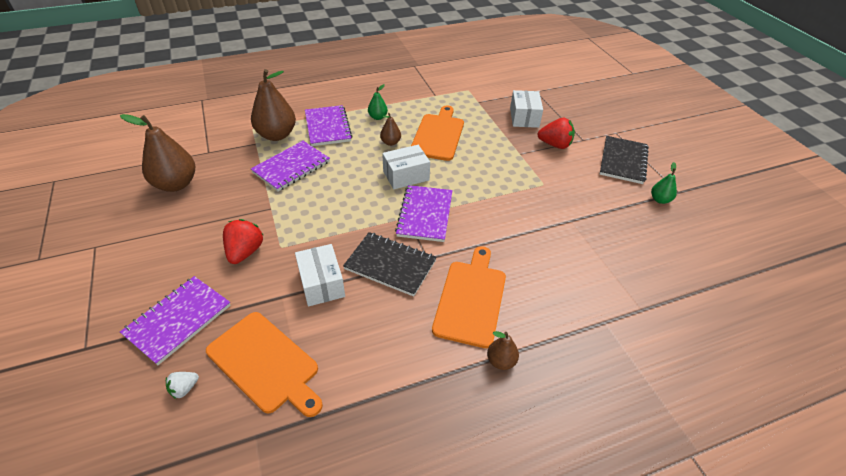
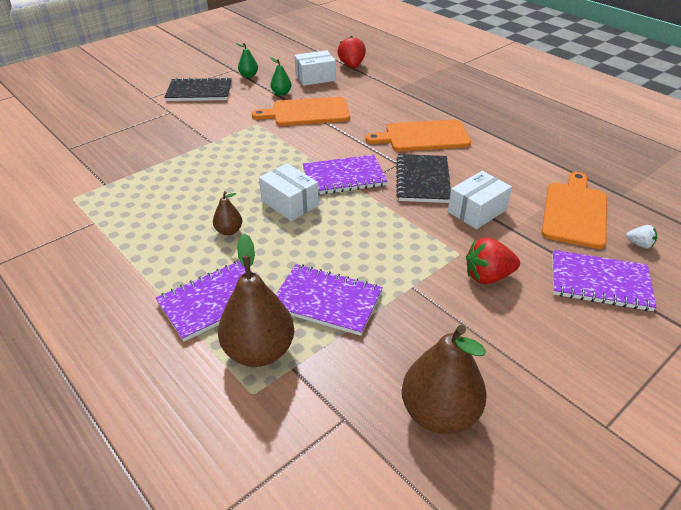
camera: 110 degrees left, 5 degrees down
(378, 117) = (170, 259): green pear -> green pear (281, 93)
(438, 135) = (196, 199): orange cutting board -> orange cutting board (307, 112)
(501, 361) = (464, 118): brown pear -> none
(524, 117) = (135, 148): white box -> white box (315, 77)
(555, 145) = (186, 125): red strawberry -> red strawberry (352, 66)

